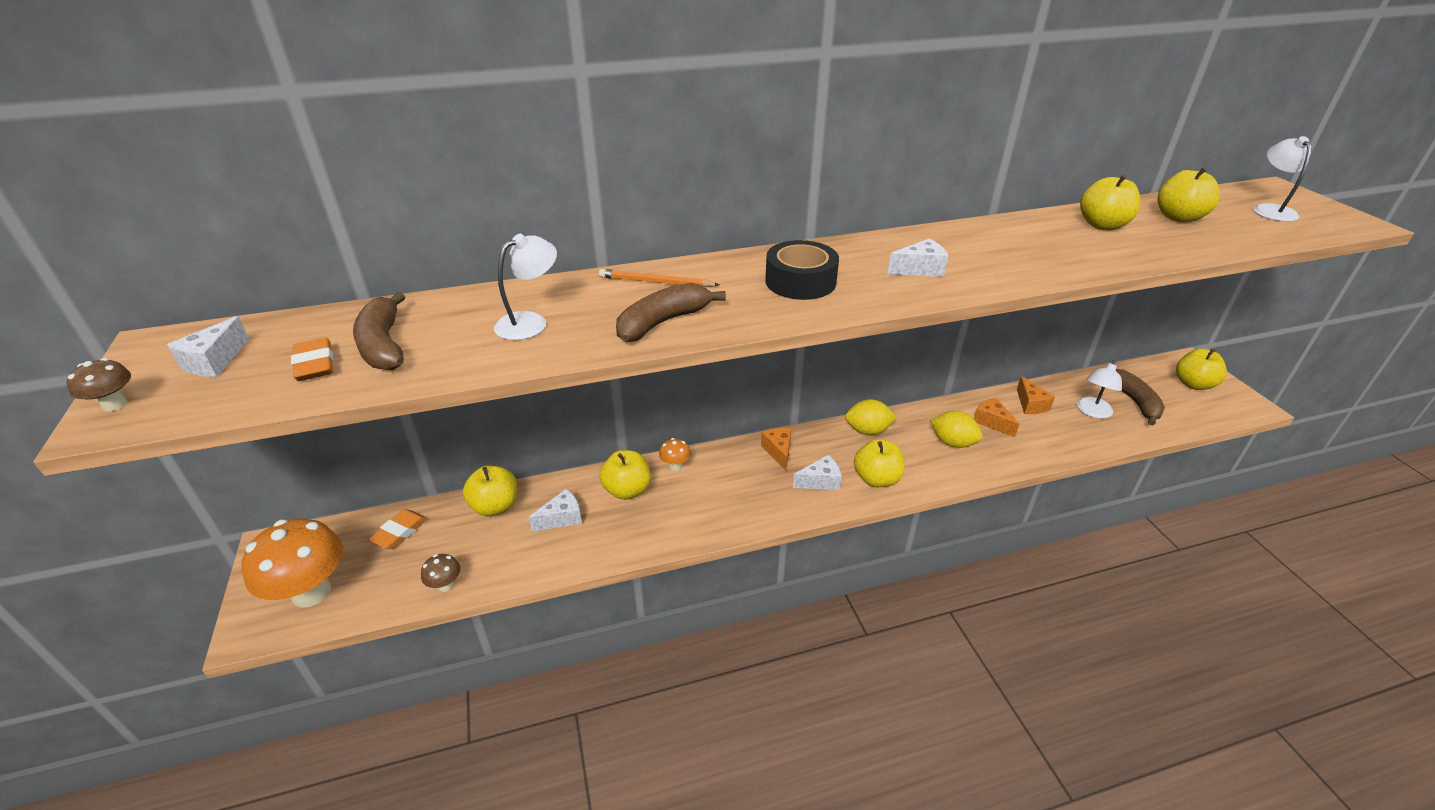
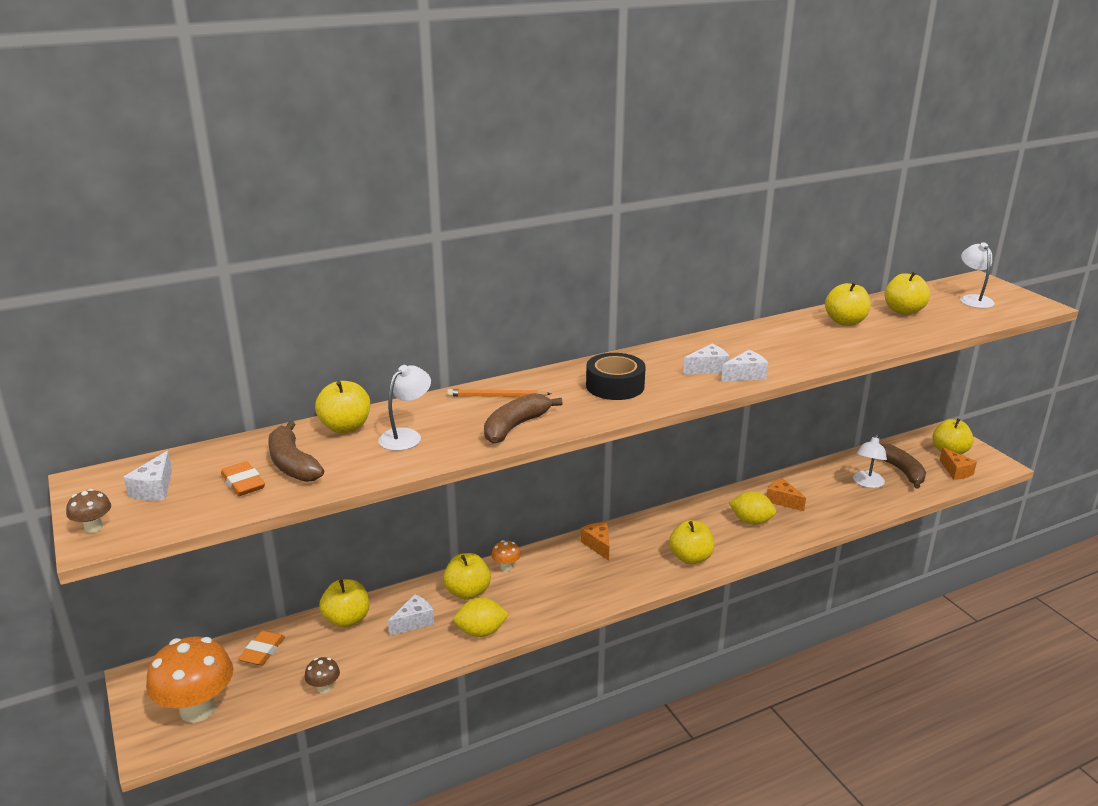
camera: 10 degrees left, 10 degrees down
(467, 305) = (345, 427): none -> yellow apple
(820, 481) = (641, 565): white cheese -> white cheese (745, 375)
(867, 430) = (674, 519): yellow lemon -> yellow lemon (481, 632)
(1030, 404) = (813, 482): orange cheese -> orange cheese (956, 471)

